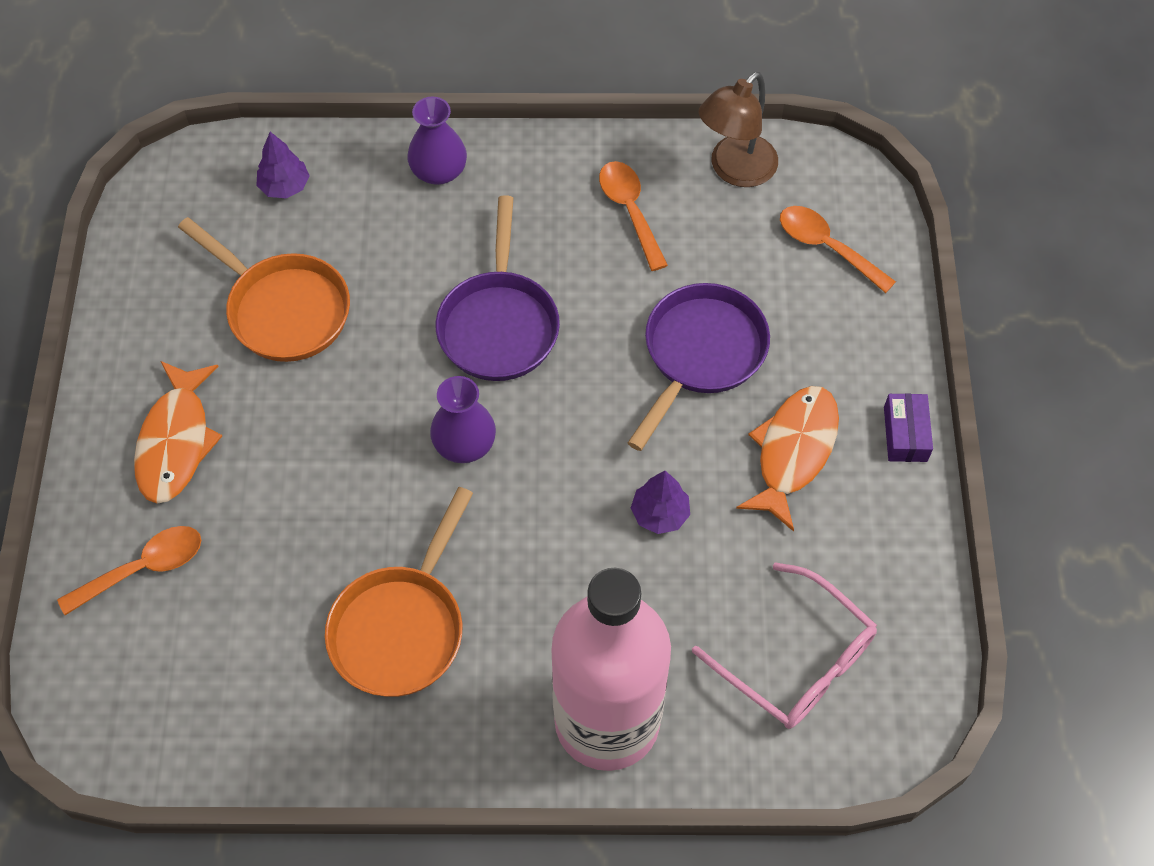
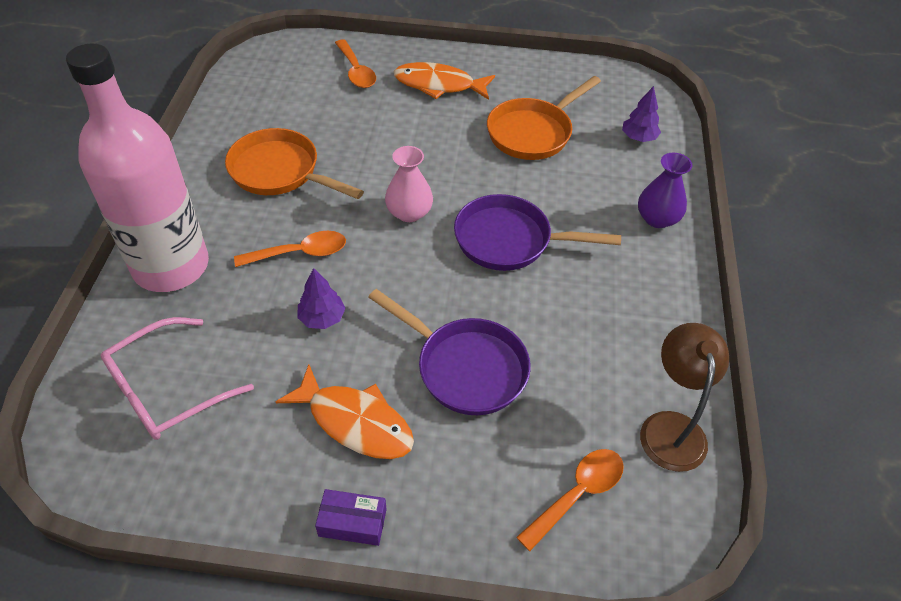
camera: 95 degrees right, 10 degrees down
(464, 444) = (409, 212): purple vase -> pink vase
(630, 211) = (620, 337): orange spoon -> orange spoon (300, 253)
(735, 170) = (671, 427): brown lamp -> brown lamp turned 45 degrees clockwise

